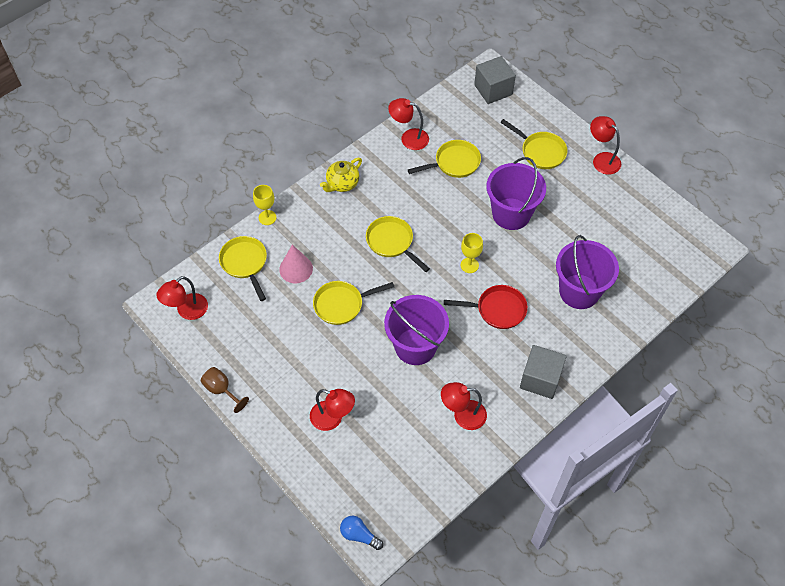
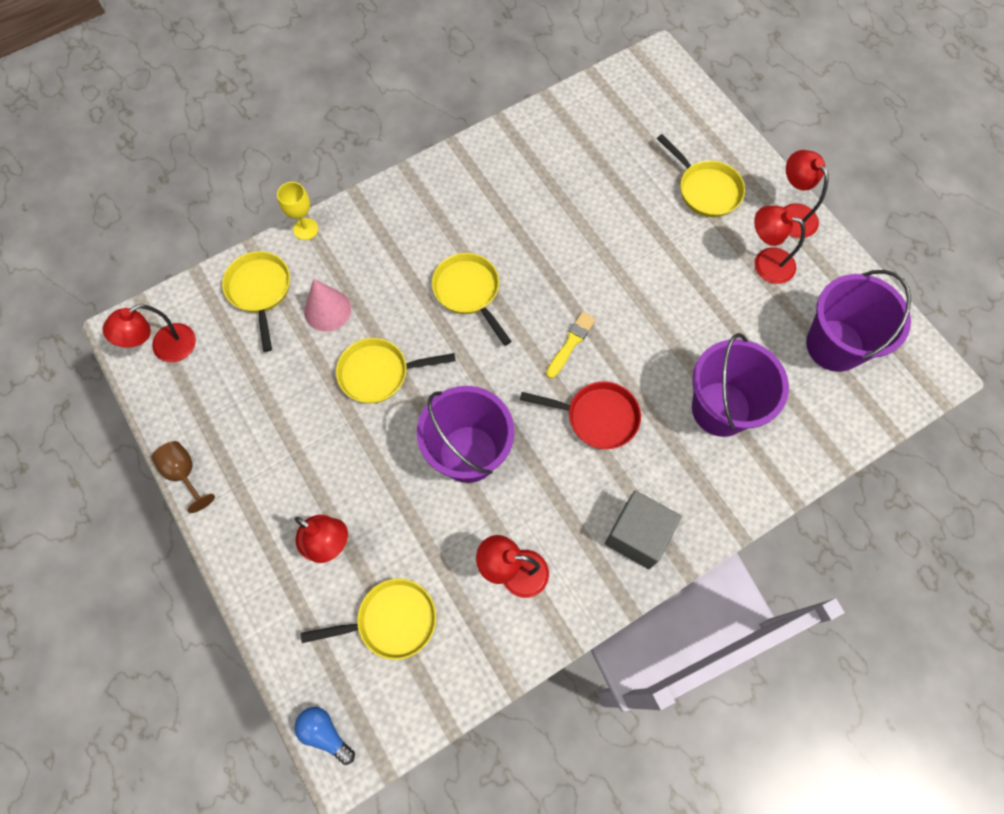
camera: 10 degrees right, 10 degrees up
(342, 184) = (418, 196): yellow teapot -> none
(409, 138) = (525, 143): red lamp -> red lamp (765, 262)
(454, 163) = (580, 188): yellow pan -> yellow pan (391, 621)
(469, 265) = (570, 343): yellow goblet -> yellow brush
(493, 90) = (657, 90): grey cube -> none
(511, 214) = (645, 276): purple bucket -> purple bucket (834, 345)

